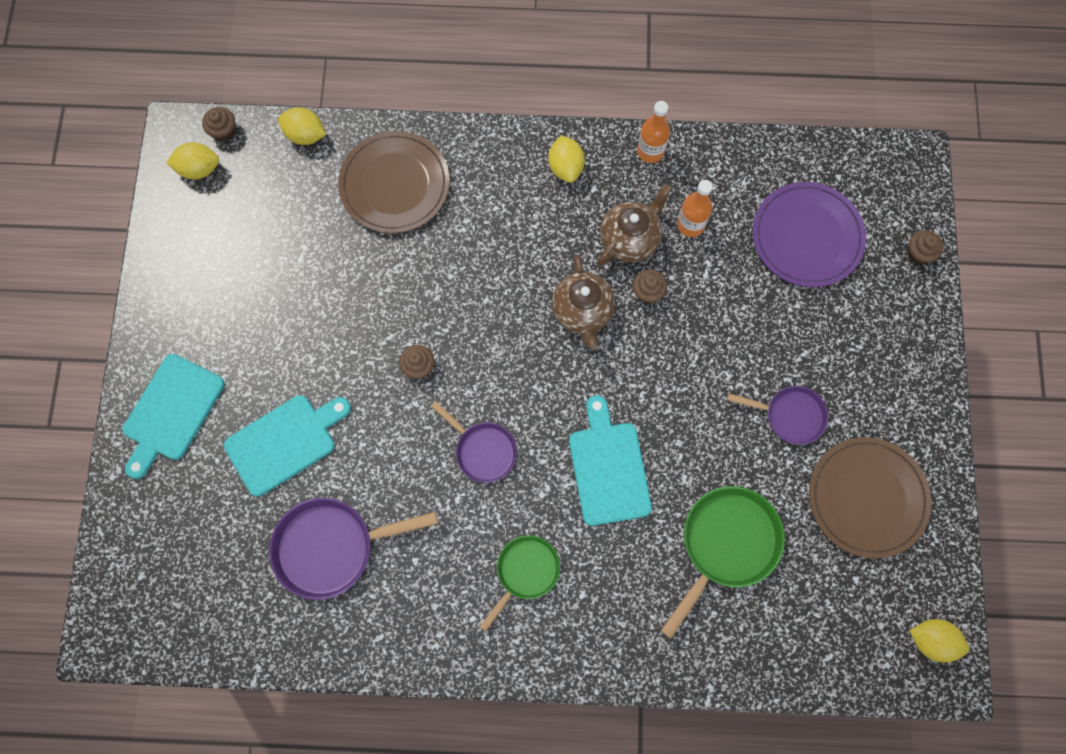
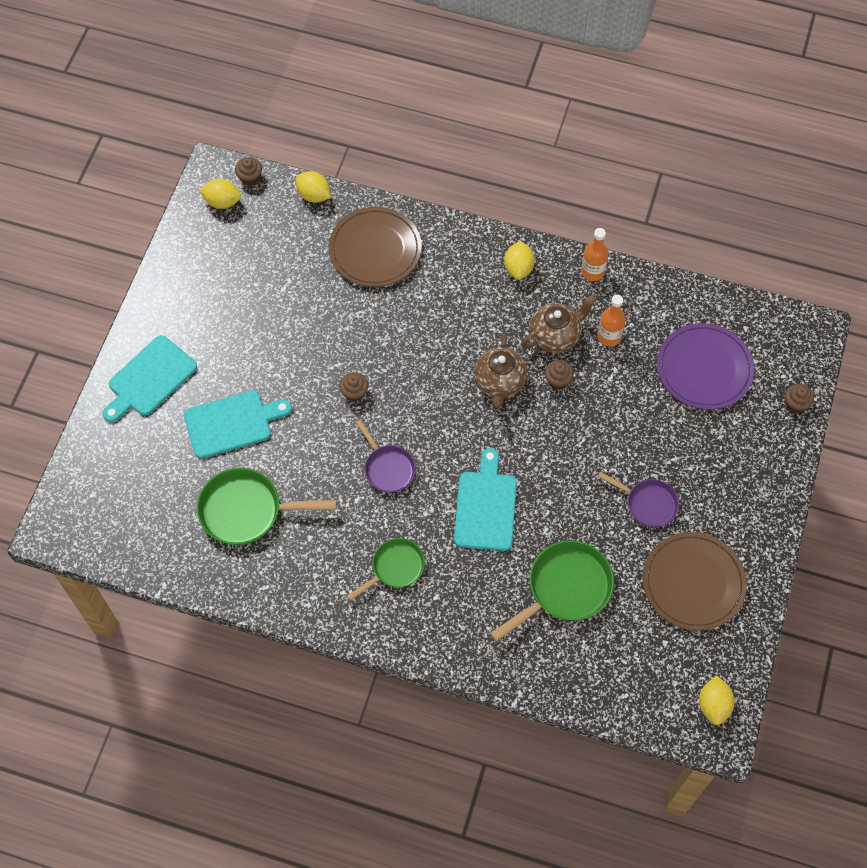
camera: 15 degrees right, 10 degrees down
(331, 547) = (246, 510): purple pan -> green pan
(931, 640) = (713, 705): yellow lemon -> yellow lemon turned 60 degrees clockwise

